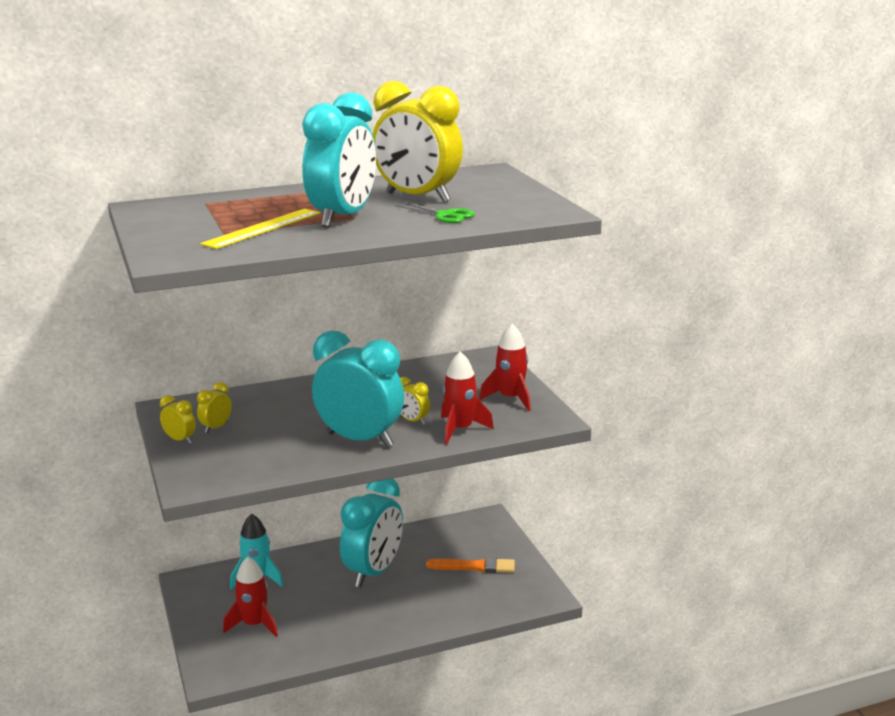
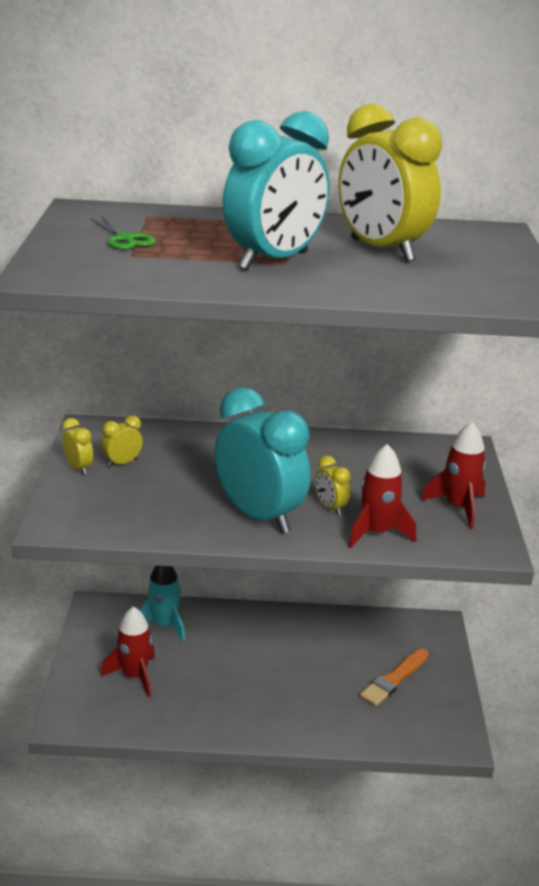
camera: 20 degrees right, 5 degrees up
(263, 228) = (176, 257): yellow ruler -> none
(373, 572) = (283, 653): turquoise clock -> none
(445, 215) = (393, 279): green scissors -> green scissors (125, 239)
(474, 566) = (394, 679): orange brush -> orange brush turned 105 degrees clockwise

